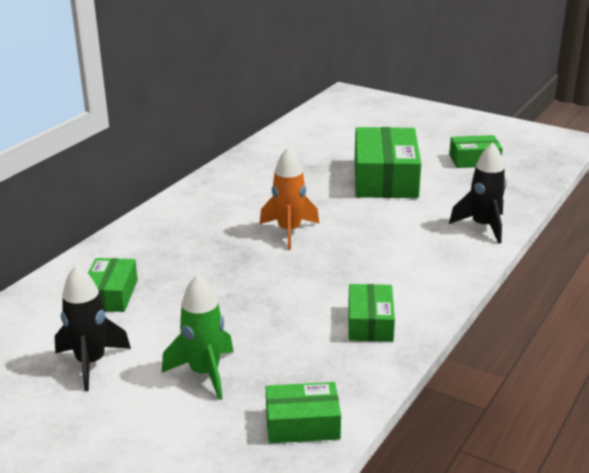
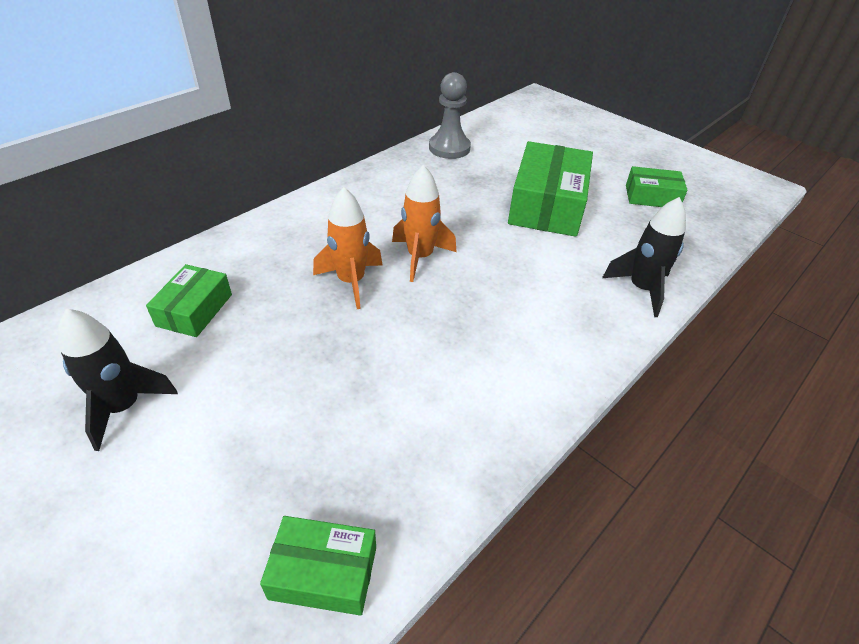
camera: 10 degrees right, 15 degrees up
(205, 373) = (242, 453): green rocket -> none
(237, 256) = (351, 282): none -> orange rocket
(279, 146) = (449, 148): none -> grey pawn
(370, 323) = (466, 412): green box -> none

